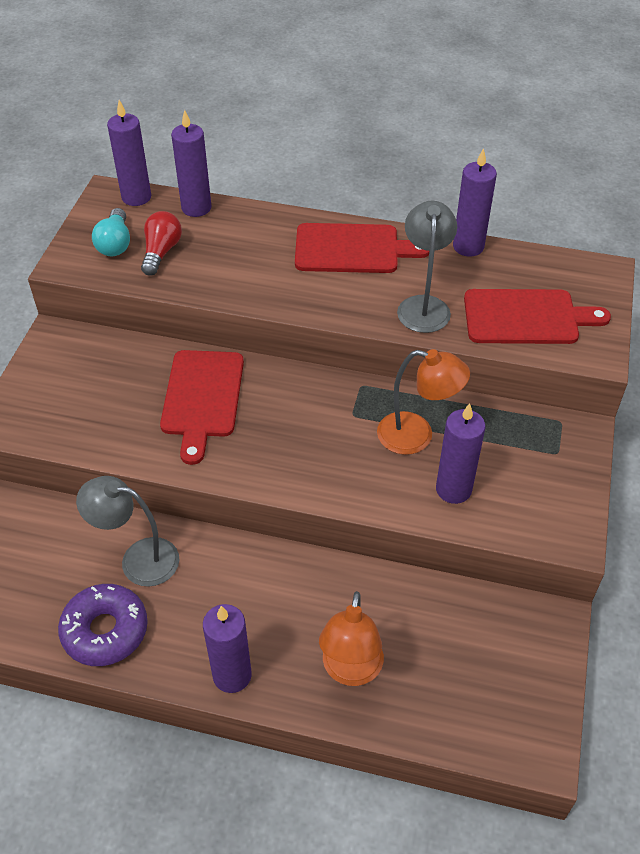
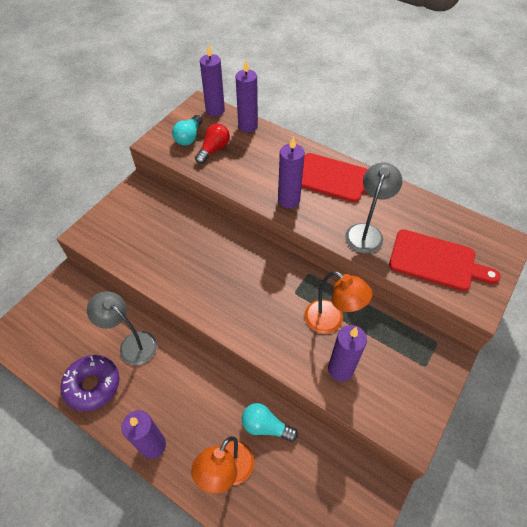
camera: 20 degrees right, 5 degrees up
(202, 398) = (205, 252): red cutting board -> none
(378, 601) = (265, 426): none -> turquoise light bulb
(468, 247) = (414, 197): purple candle -> purple candle (288, 200)

